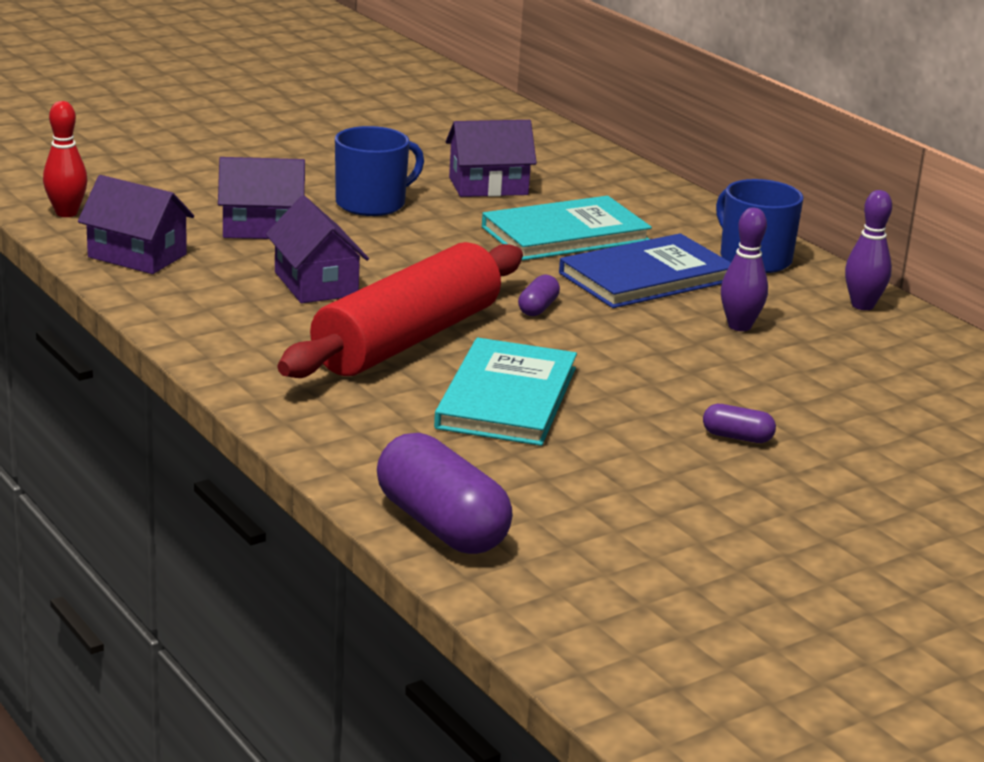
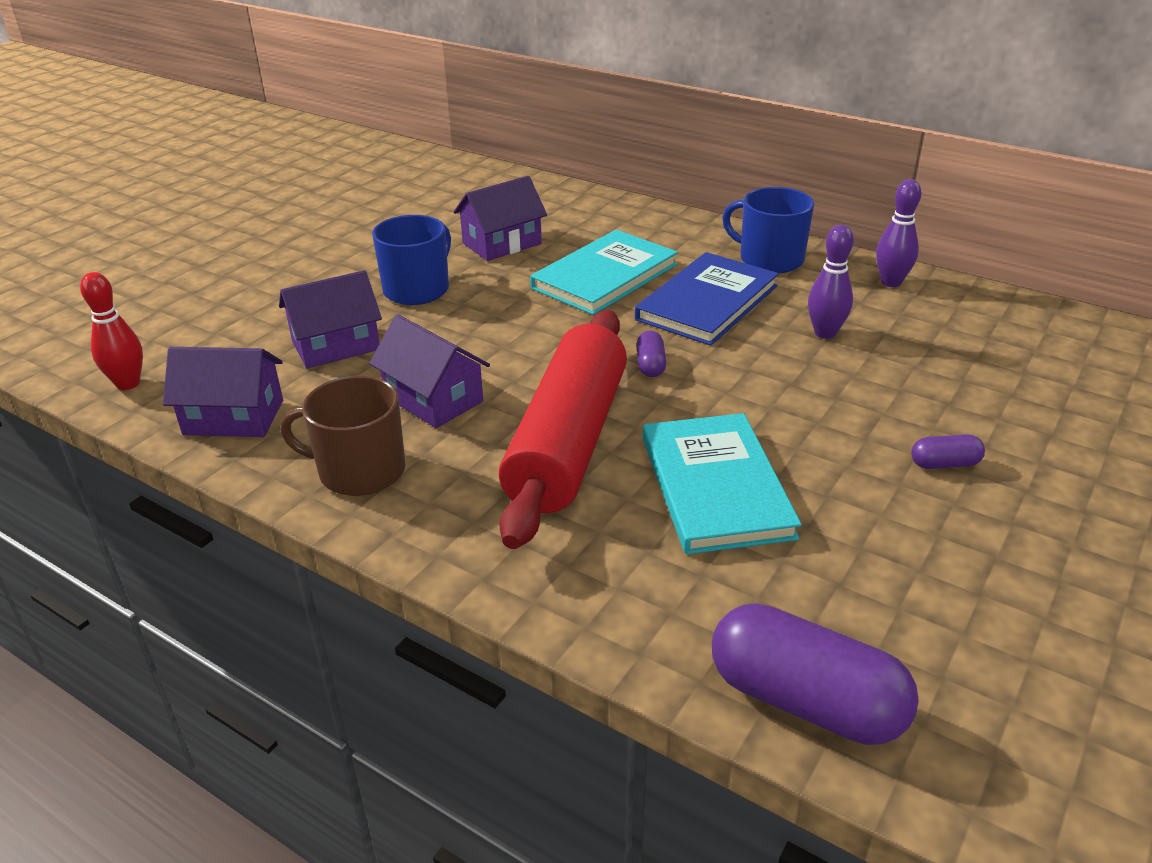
camera: 20 degrees left, 10 degrees up
(213, 314) = (359, 471): none -> brown mug

